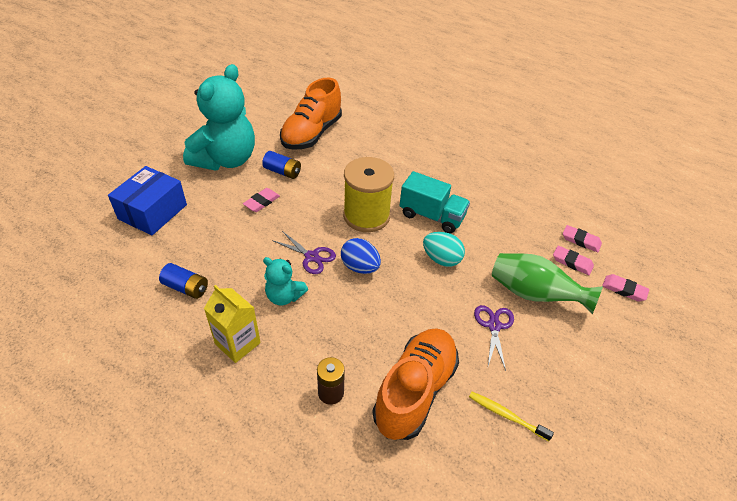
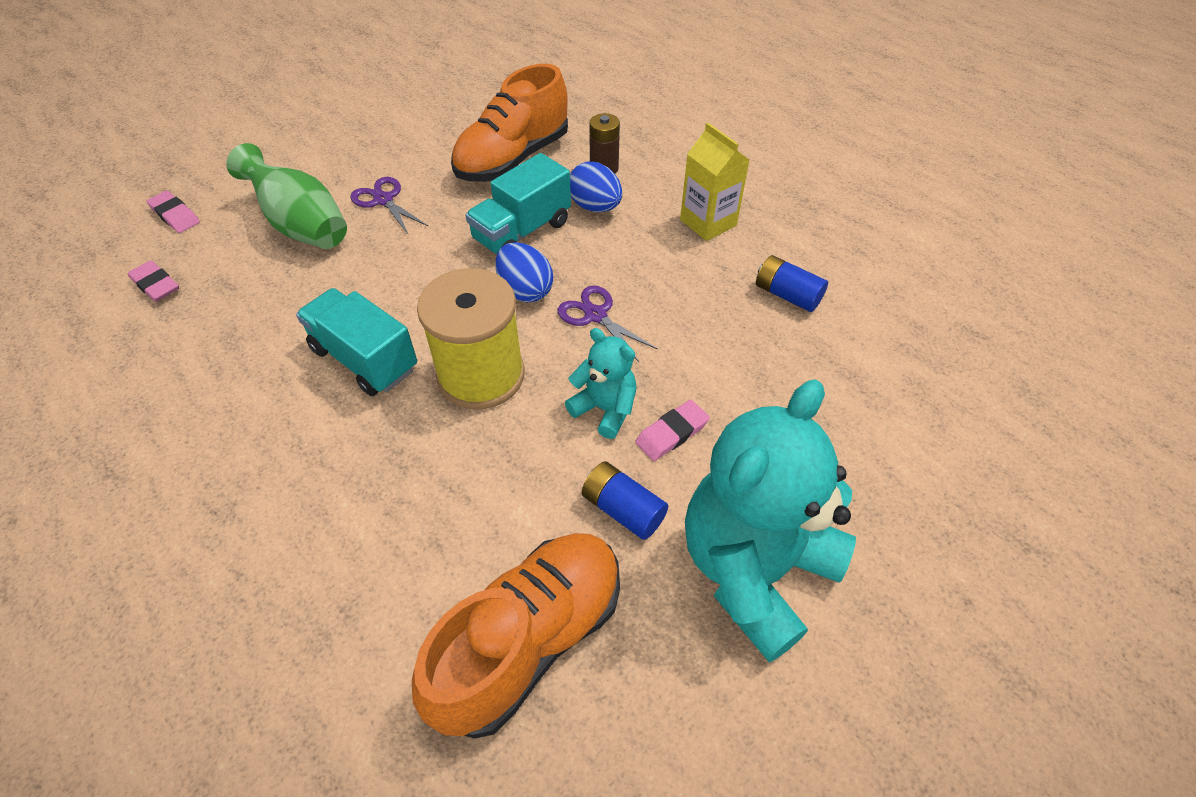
camera: 165 degrees left, 5 degrees up
(153, 212) = (882, 439): blue box -> none
(284, 296) = (644, 266): turquoise teddy bear -> turquoise teddy bear (605, 409)
(329, 345) = (595, 207): none -> blue egg
(378, 312) = (522, 231): none -> turquoise truck
(441, 259) = (396, 285): turquoise egg -> none
(494, 326) = (383, 200): purple scissors -> purple scissors turned 120 degrees clockwise
(506, 415) = (430, 132): yellow toothbrush -> none
(572, 262) = (205, 256): pink eraser -> none

